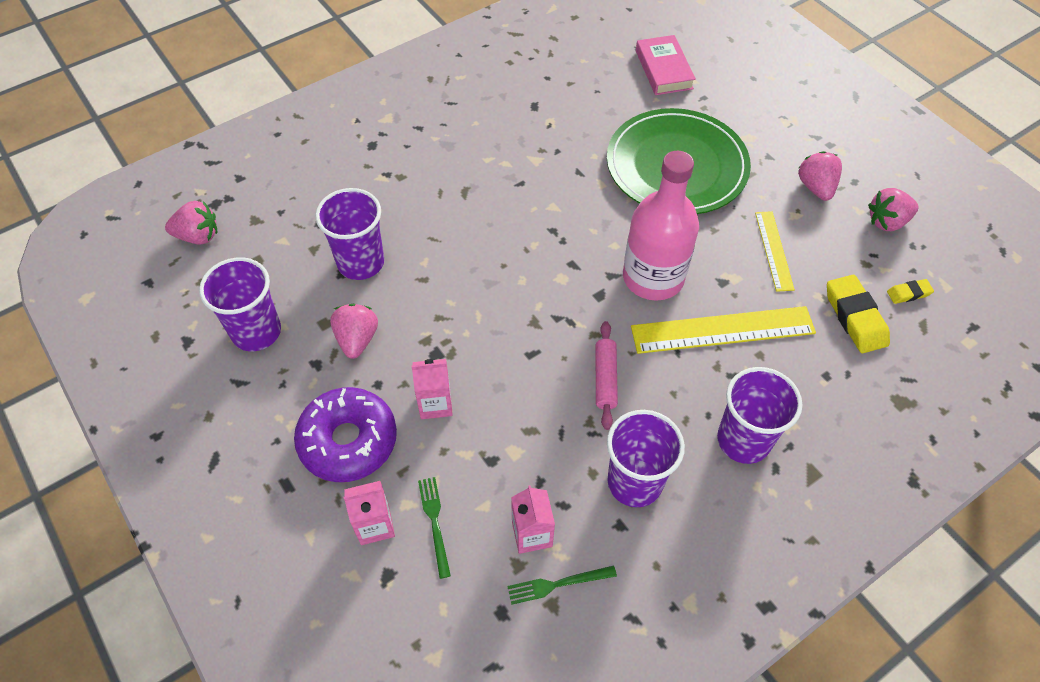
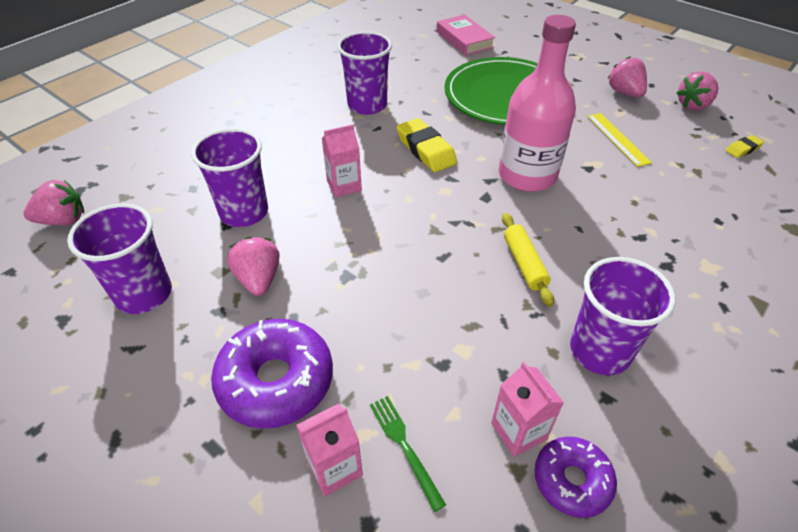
camera: 15 degrees left, 10 degrees down
(435, 404) = (362, 322): pink carton -> pink carton (344, 185)
(557, 584) = (572, 480): green fork -> purple donut
(605, 379) = (524, 263): pink rolling pin -> yellow rolling pin
(722, 330) = (609, 203): yellow ruler -> none
(743, 440) = (680, 289): purple cup -> purple cup (367, 105)
(855, 317) = (713, 173): yellow eraser -> yellow eraser (426, 150)

